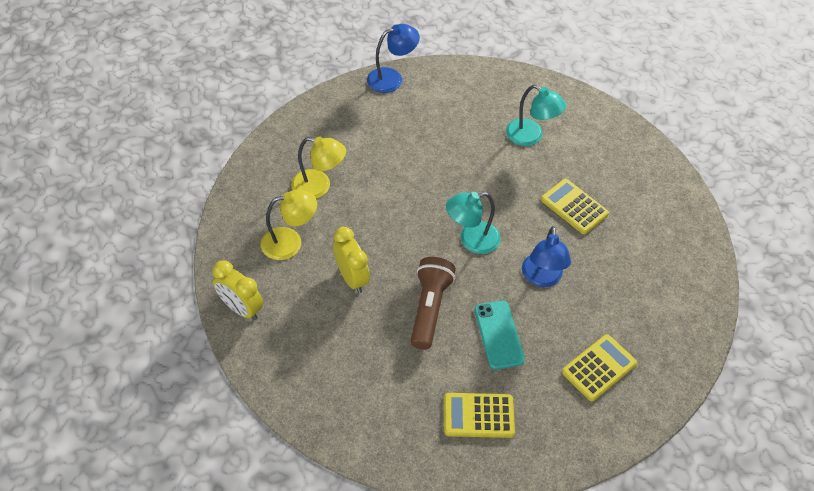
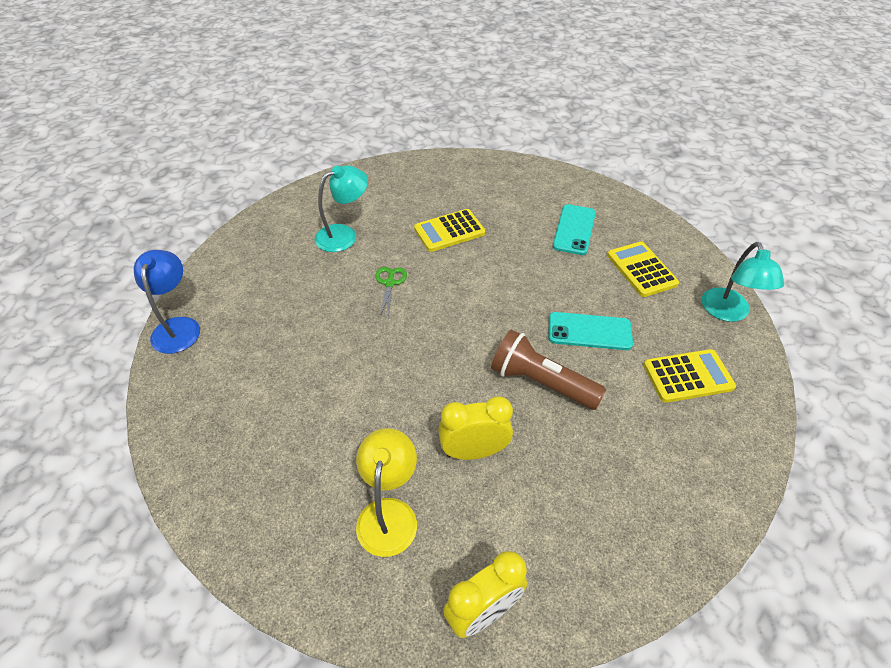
camera: 70 degrees left, 5 degrees down
(319, 186) = (309, 453): yellow lamp -> none
(471, 240) = (459, 320): turquoise lamp -> turquoise lamp (728, 313)
(478, 415) = (688, 376): yellow calculator -> yellow calculator turned 120 degrees counterclockwise
(490, 183) = (390, 283): none -> green scissors
(542, 278) = (528, 279): blue lamp -> none
(628, 304) = (574, 230): none -> turquoise phone

